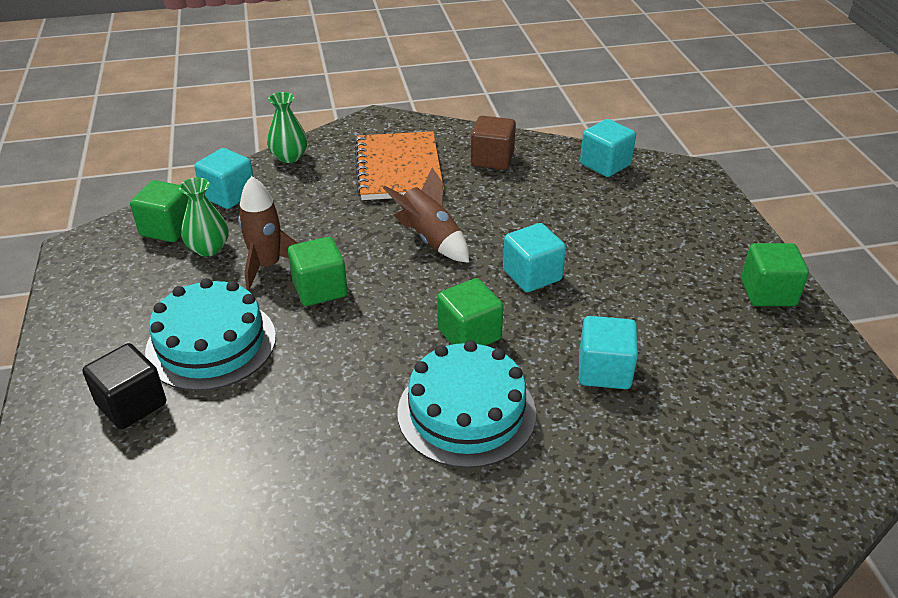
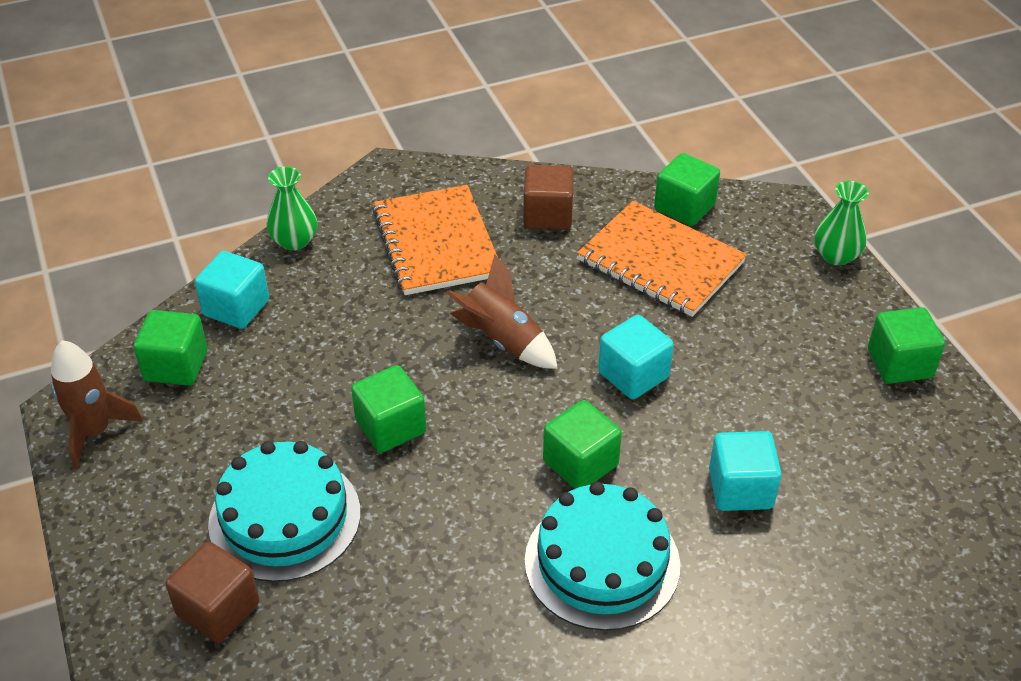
camera: 10 degrees left, 5 degrees up
(131, 404) = (218, 609): black cube -> brown cube
(208, 248) = (237, 388): green vase -> green vase (836, 255)
(267, 266) = (318, 404): brown rocket -> brown rocket (95, 432)
(576, 199) = (660, 262): none -> orange notebook
(605, 164) = (684, 207): turquoise cube -> green cube

